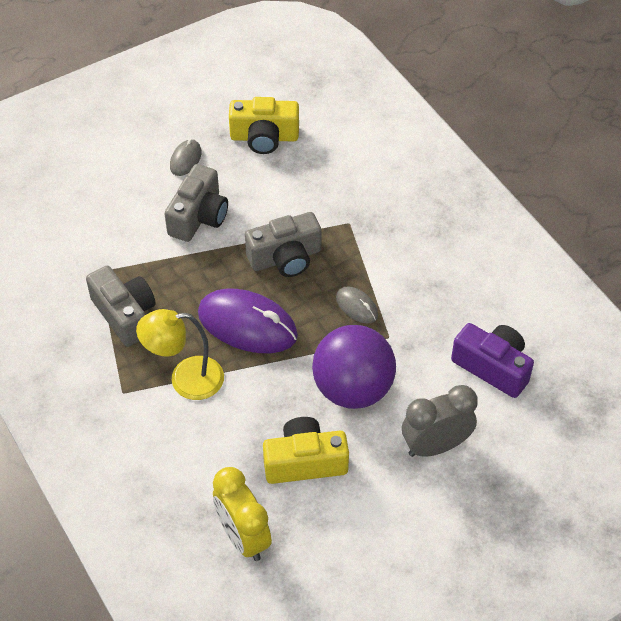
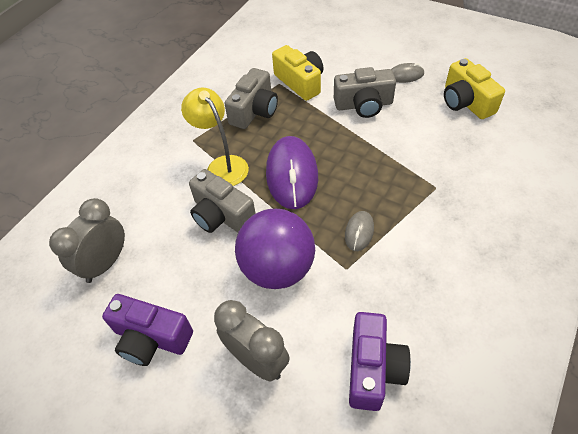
camera: 65 degrees right, 0 degrees up
(243, 537) = (105, 263): yellow clock -> grey clock
(285, 258) = (369, 166): grey camera -> grey camera (221, 215)
(305, 462) = (190, 269): yellow camera -> yellow camera (300, 82)
(361, 523) = (151, 338): none -> purple camera

